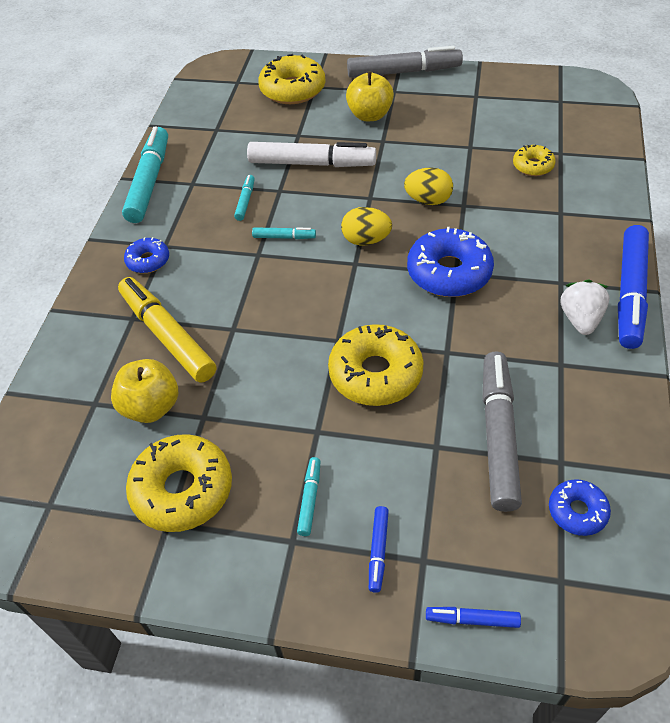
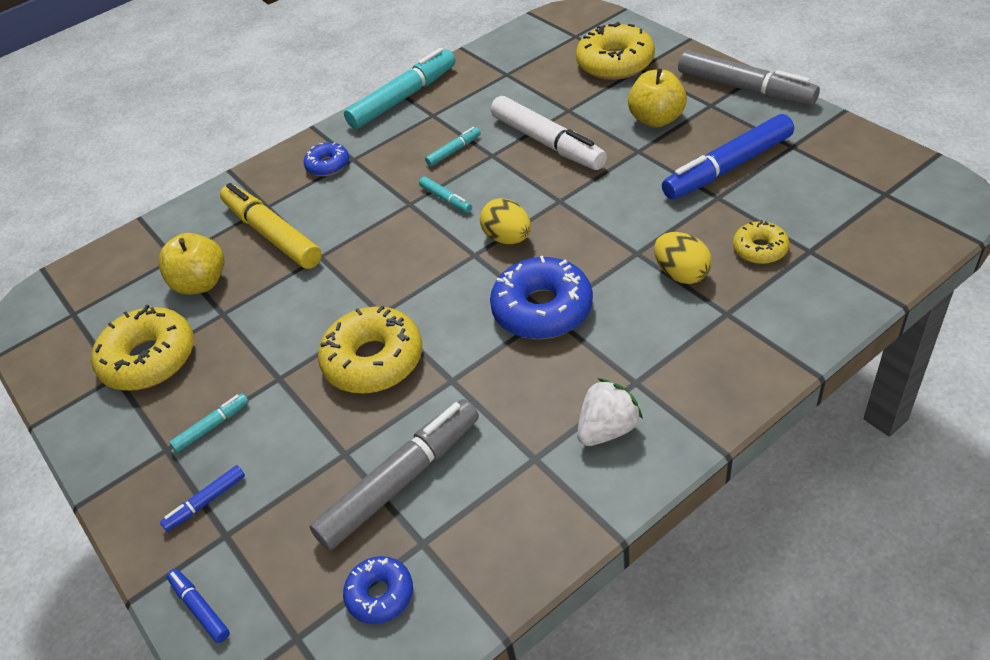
camera: 45 degrees right, 5 degrees down
(167, 335) = (272, 234): yellow marker -> yellow marker turned 45 degrees counterclockwise
(428, 200) = (608, 230): yellow egg -> yellow egg (681, 274)
(630, 293) = (692, 436): blue marker -> blue marker (727, 167)

